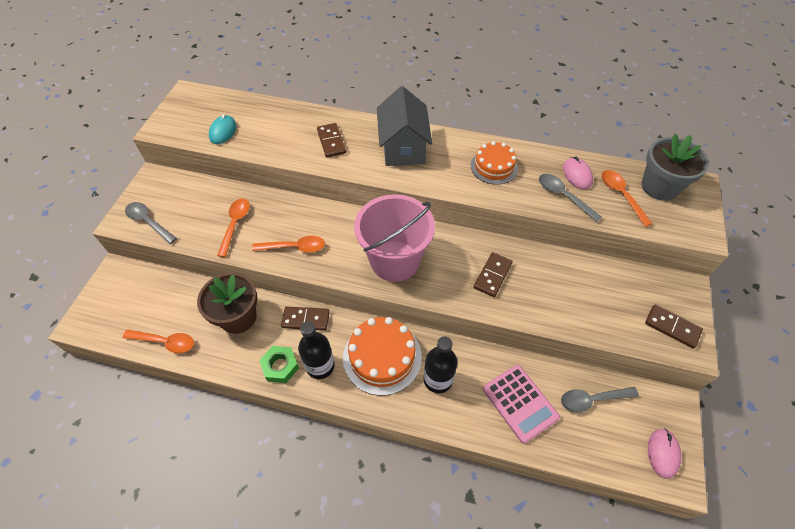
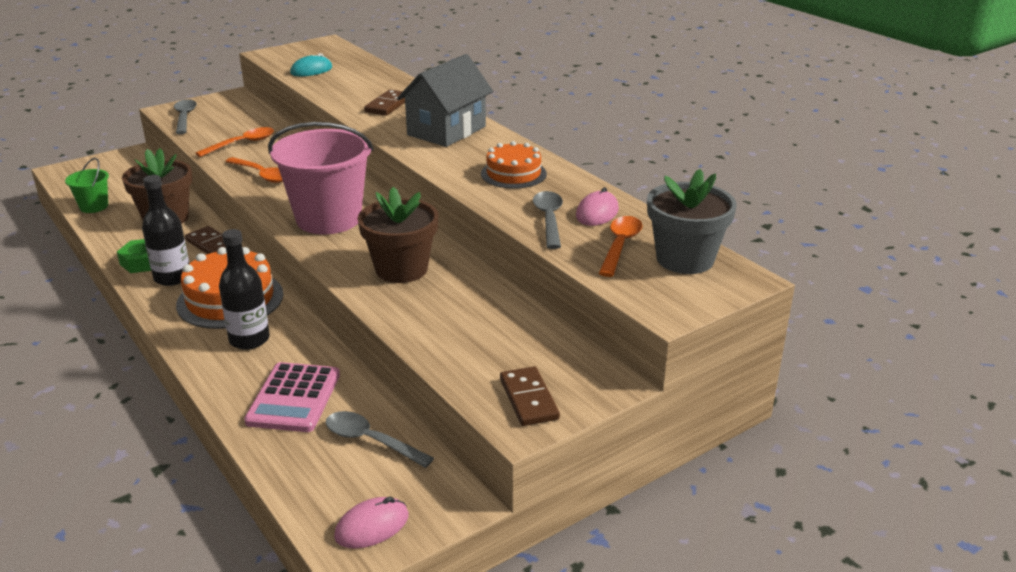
camera: 40 degrees right, 25 degrees down
(165, 342) = (94, 206): orange spoon -> green bucket
(493, 275) = (401, 269): brown domino -> brown flower pot

